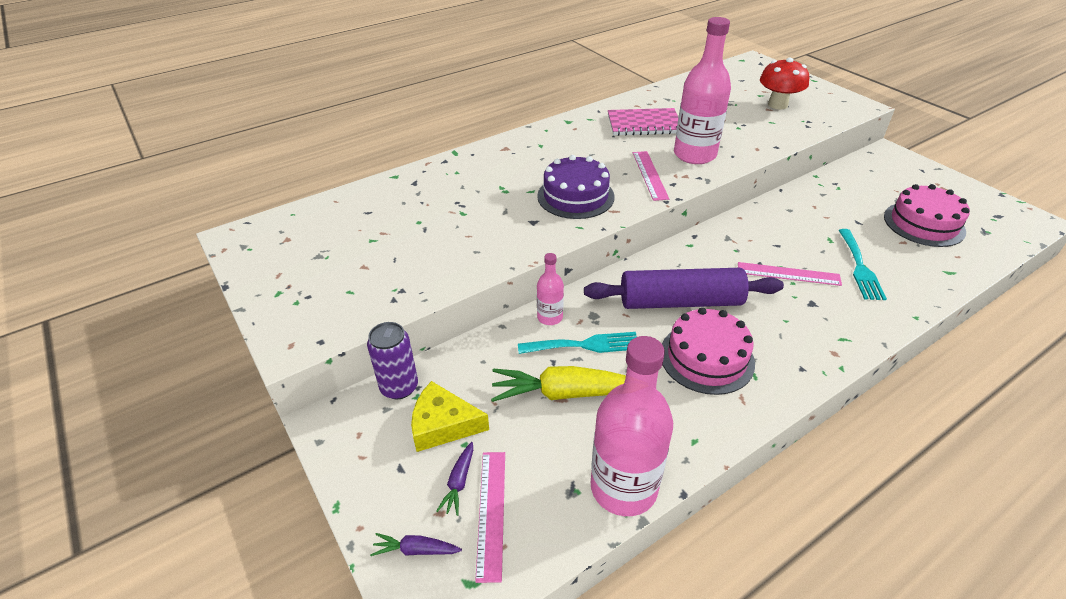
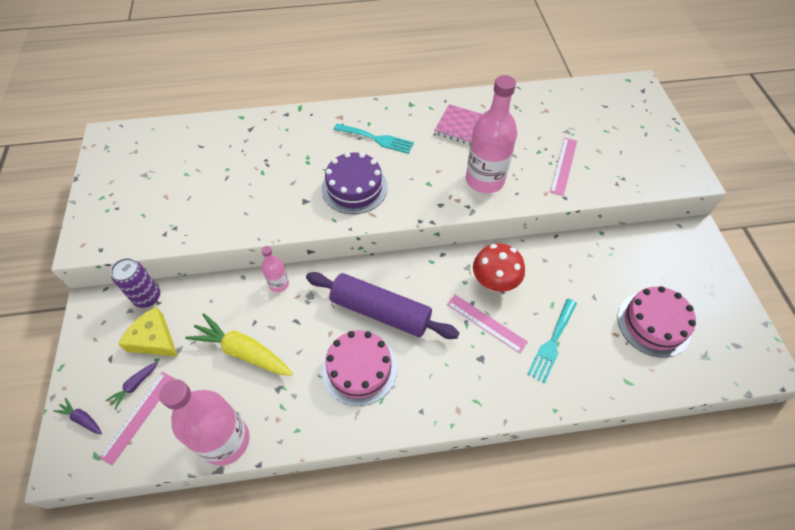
camera: 25 degrees right, 15 degrees up
(585, 345) = (285, 318): turquoise fork -> turquoise fork (377, 139)
(649, 175) = (429, 188): pink ruler -> pink ruler (563, 165)
(777, 105) = (611, 148): red mushroom -> red mushroom (494, 282)

